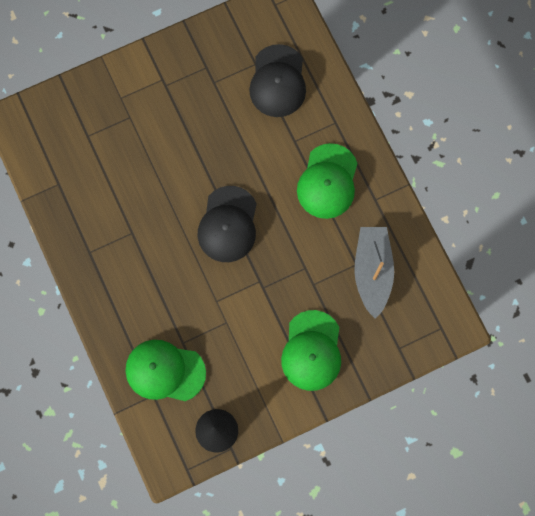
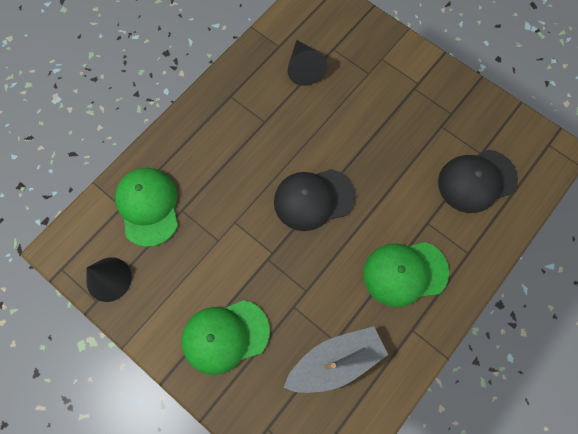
camera: 65 degrees right, 5 degrees down
(95, 172) = (304, 68): none -> black cone

